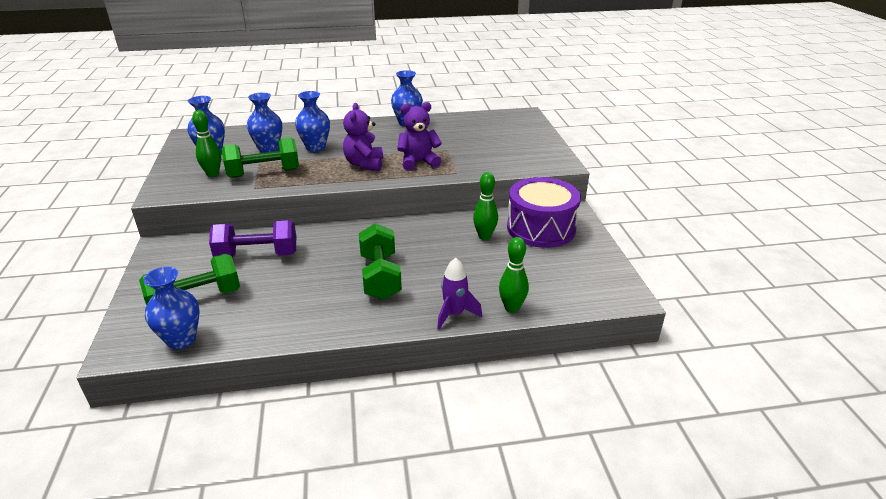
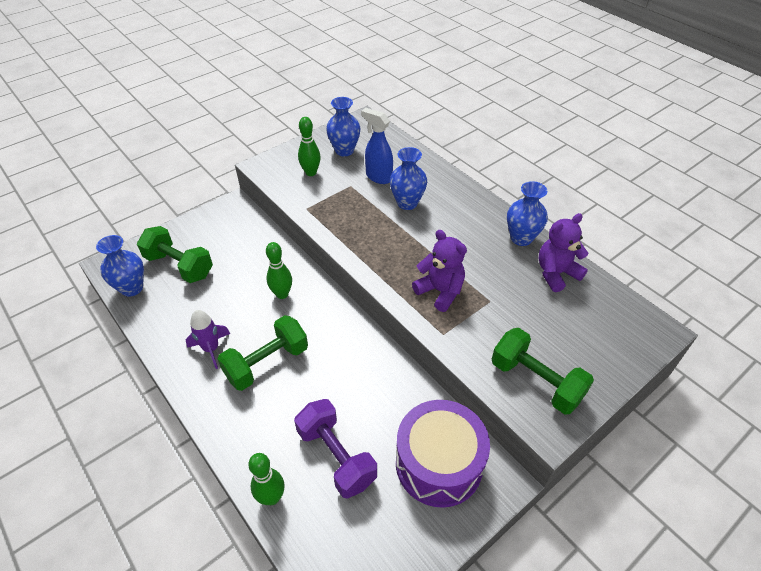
camera: 60 degrees right, 15 degrees up
(257, 255) = (252, 265): purple dumbbell -> purple dumbbell (336, 456)
(264, 173) = (334, 199): green dumbbell -> green dumbbell (536, 381)
(268, 149) = (378, 177): blue vase -> blue spray bottle
(364, 164) = (402, 253): purple teddy bear -> purple teddy bear (556, 273)
(454, 314) = (239, 450): purple rocket -> purple rocket (211, 349)
(484, 236) = (385, 415): green bowling pin -> green bowling pin (282, 294)

